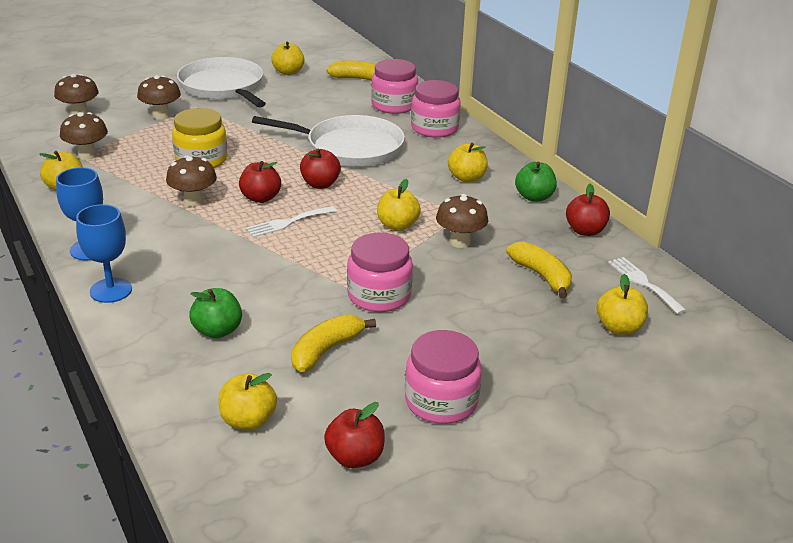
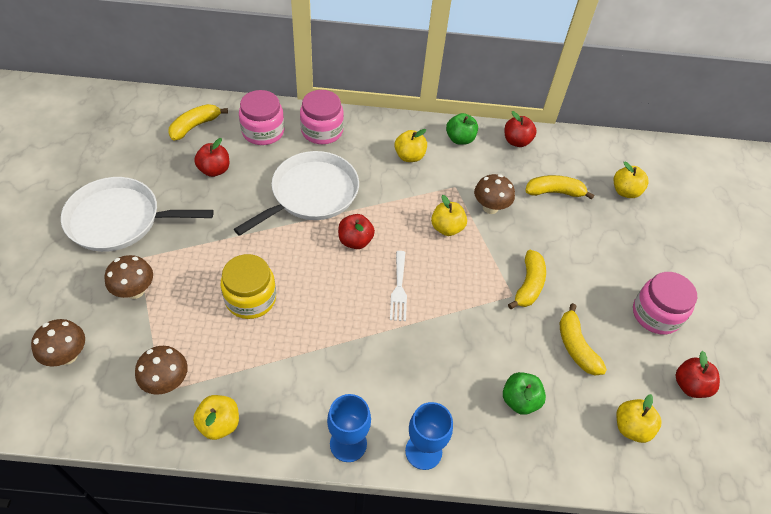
camera: 60 degrees left, 20 degrees up
(193, 201) = (320, 335): brown mushroom -> none
(260, 198) = (348, 288): red apple -> red apple (214, 170)
(288, 72) = (134, 162): yellow apple -> none
(379, 295) = (528, 285): pink jar -> yellow banana
(644, 283) = (588, 153): white fork -> none

